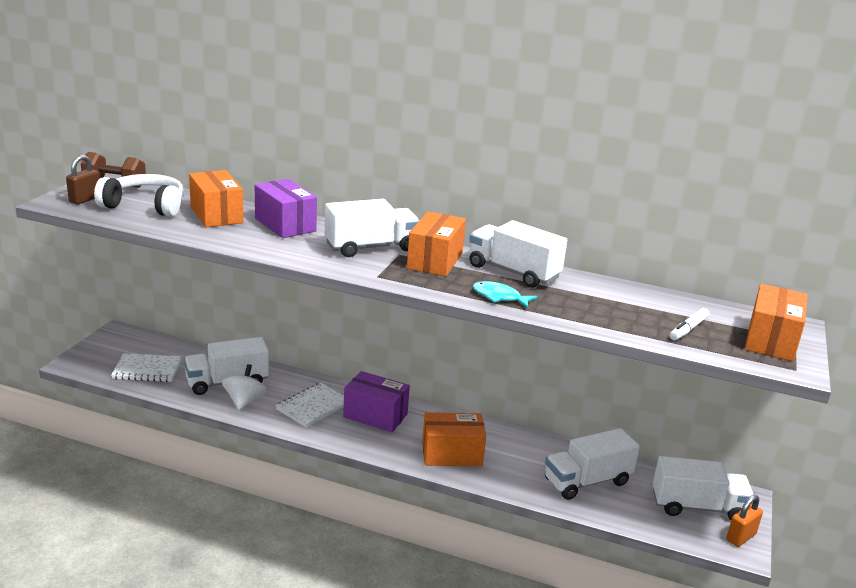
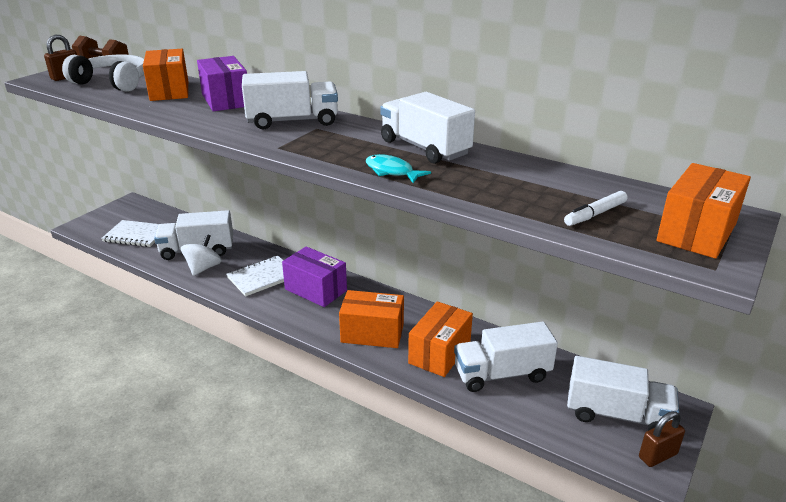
camera: 15 degrees right, 5 degrees up
(435, 261) = (348, 135): orange box -> orange box (439, 353)
(740, 537) = (657, 456): orange padlock -> brown padlock

